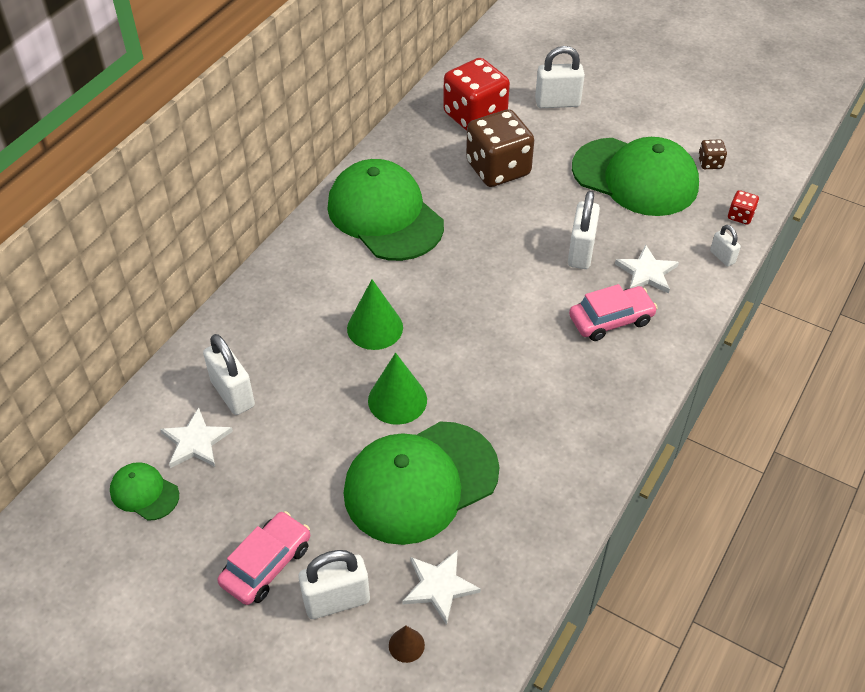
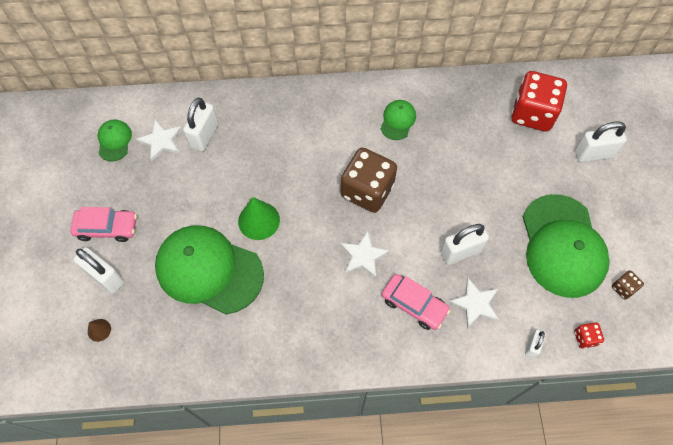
camera: 55 degrees right, 15 degrees up
(375, 328) = (304, 174): green cone -> none
(385, 215) = (398, 120): green cap -> green cap, size x0.45
(439, 586) = (145, 324): white star -> white star (363, 256)
(498, 169) = (494, 157): brown dice -> brown dice (367, 190)
(557, 103) = (593, 154): white padlock -> white padlock turned 60 degrees counterclockwise

